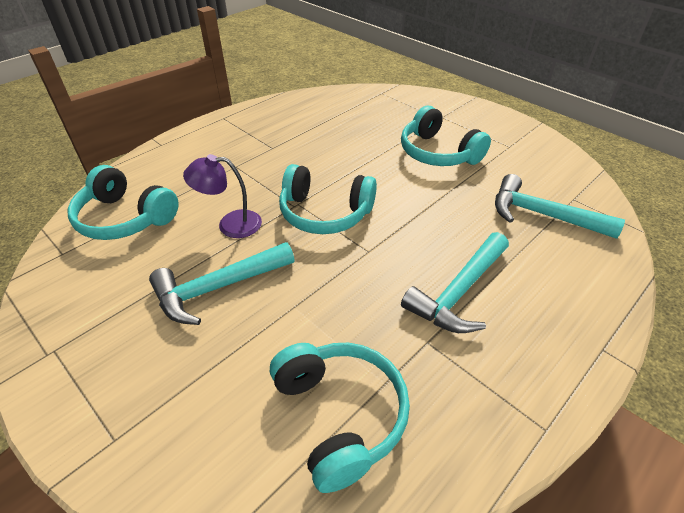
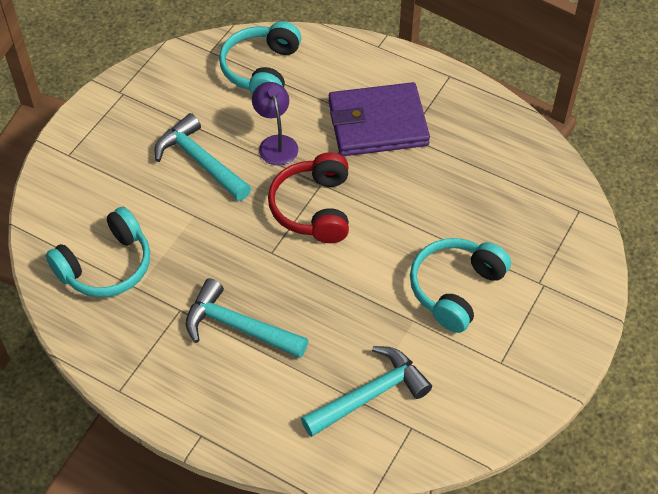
camera: 75 degrees right, 10 degrees up
(248, 160) = (378, 124): none -> purple wallet
(325, 213) = (313, 208): turquoise headphones -> red headphones
(542, 215) = (370, 394): turquoise hammer -> turquoise hammer turned 45 degrees clockwise

